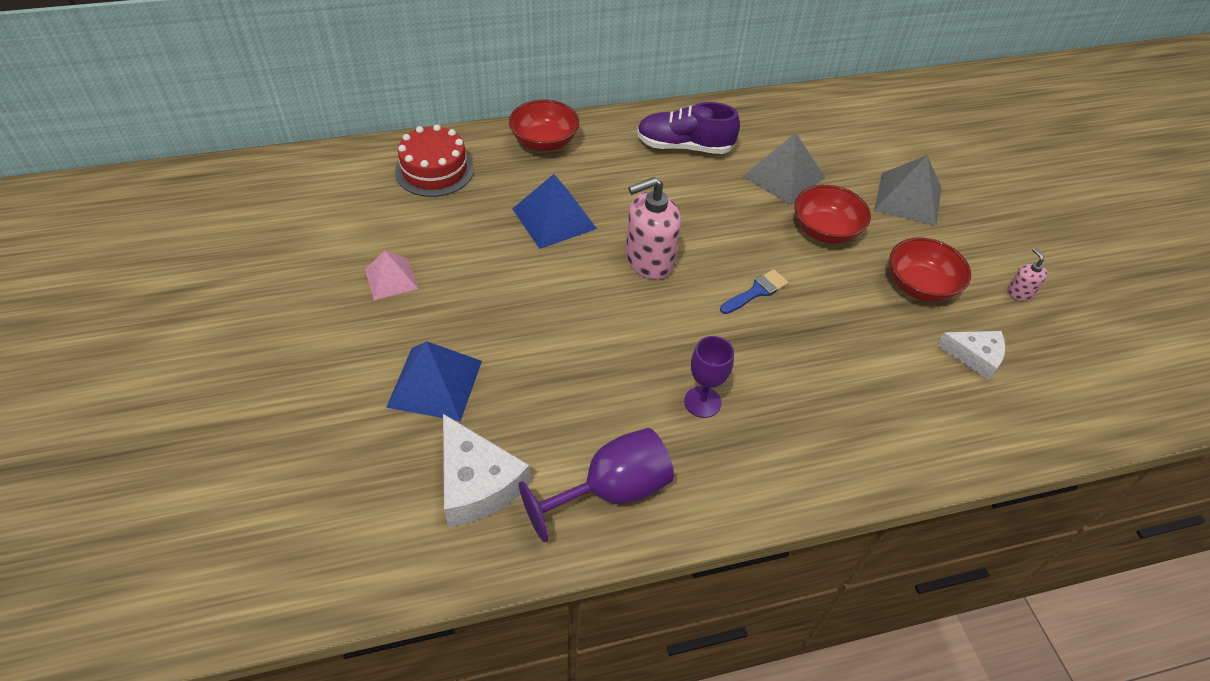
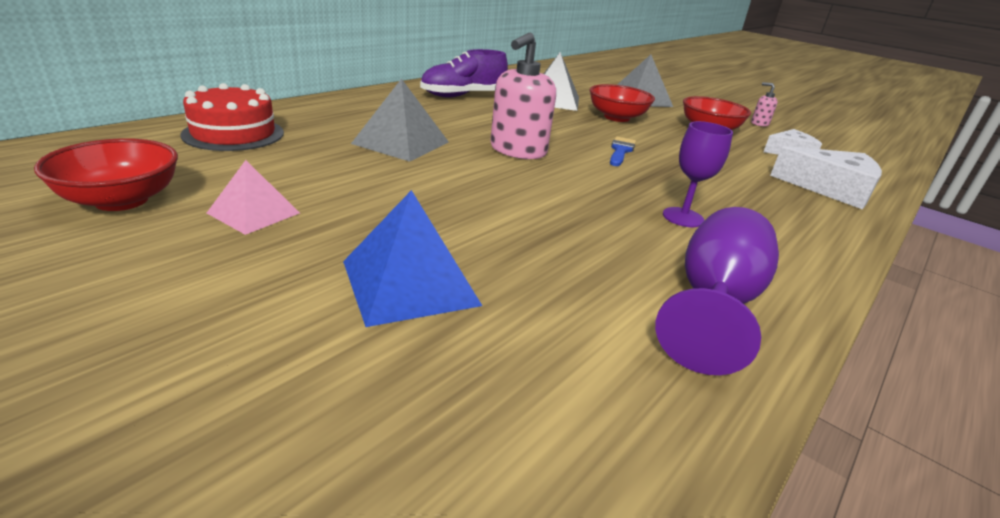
camera: 35 degrees left, 20 degrees down
(477, 483) = (576, 356): white cheese -> white cheese (830, 189)
(544, 142) = (338, 106): red bowl -> red bowl (121, 200)
(554, 218) = (401, 143): blue pyramid -> grey pyramid

